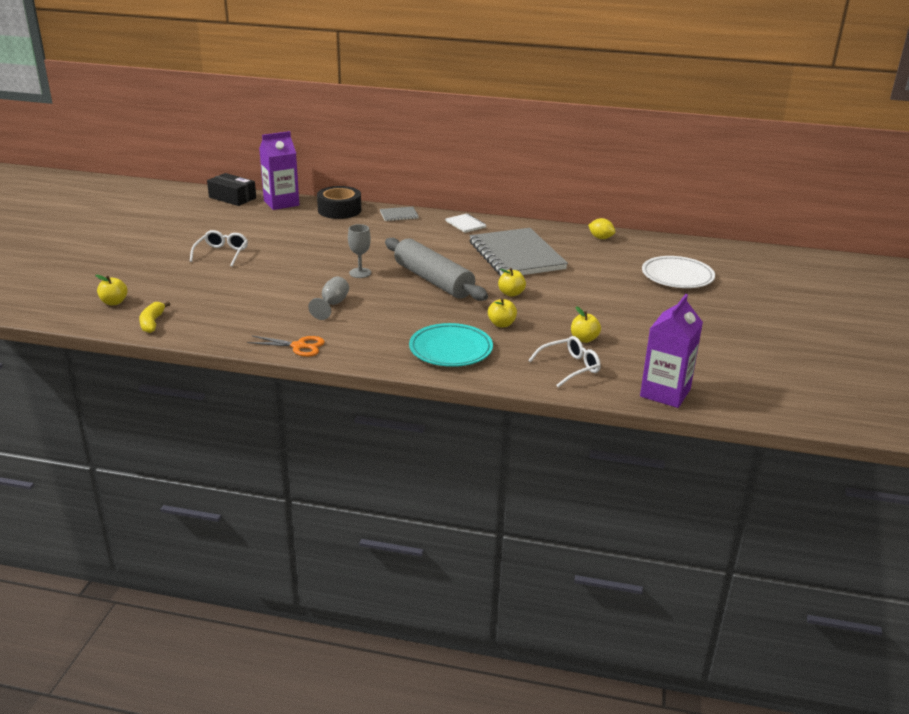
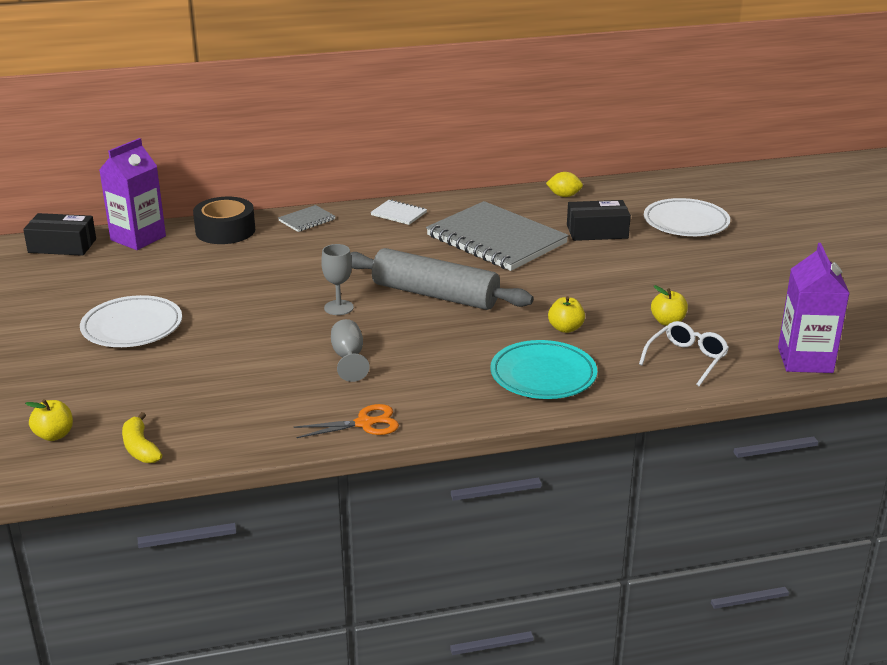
camera: 25 degrees left, 0 degrees up
(222, 253) = (132, 327): white glasses -> white plate
(511, 293) = (538, 288): yellow apple -> none
(599, 267) = (597, 231): none -> black box

